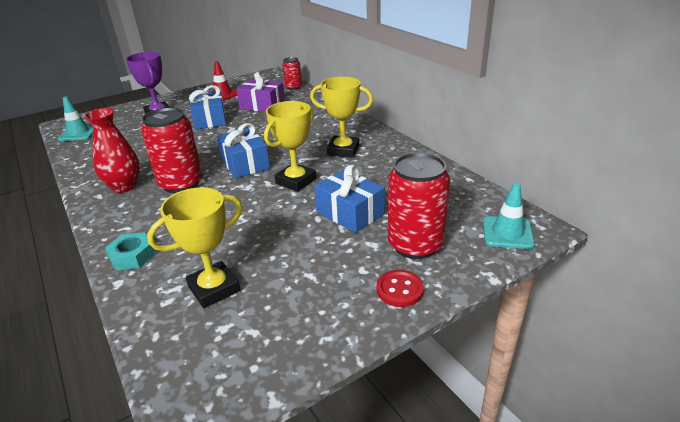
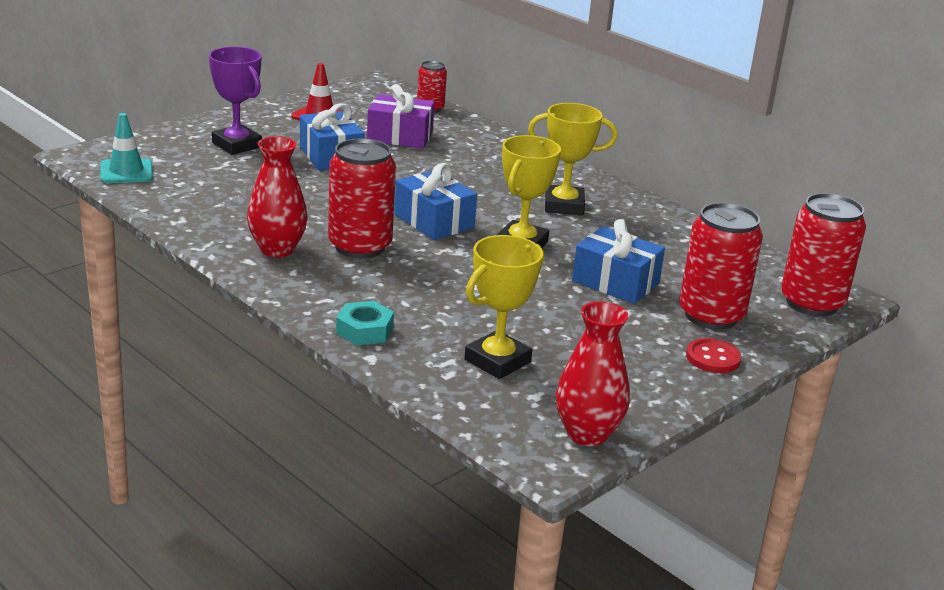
camera: 15 degrees left, 5 degrees down
(244, 377) = (587, 434): none -> red vase
(507, 233) = (812, 303): turquoise traffic cone -> red can

